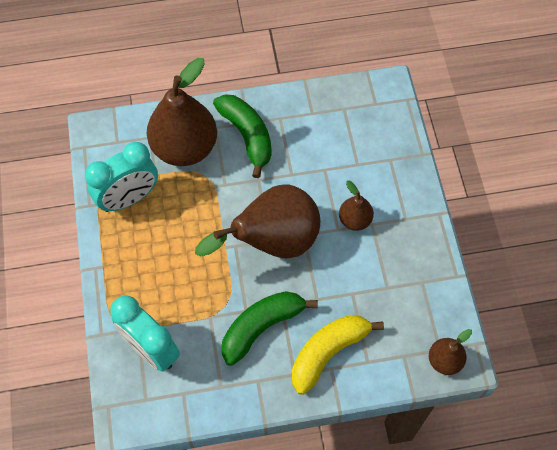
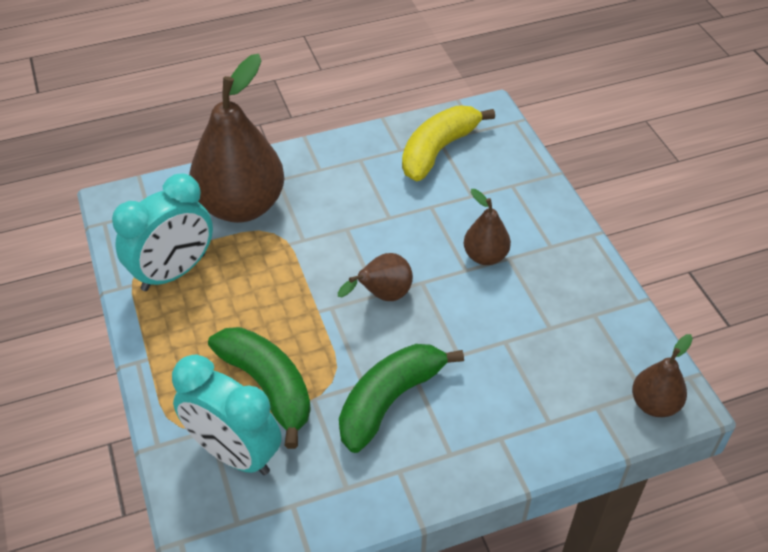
camera: 10 degrees left, 15 degrees down
(247, 136) = (322, 183): green banana -> green banana (268, 387)
(273, 242) = (382, 296): brown pear -> brown pear, size x0.48
(328, 352) = (491, 418): yellow banana -> yellow banana (438, 150)

